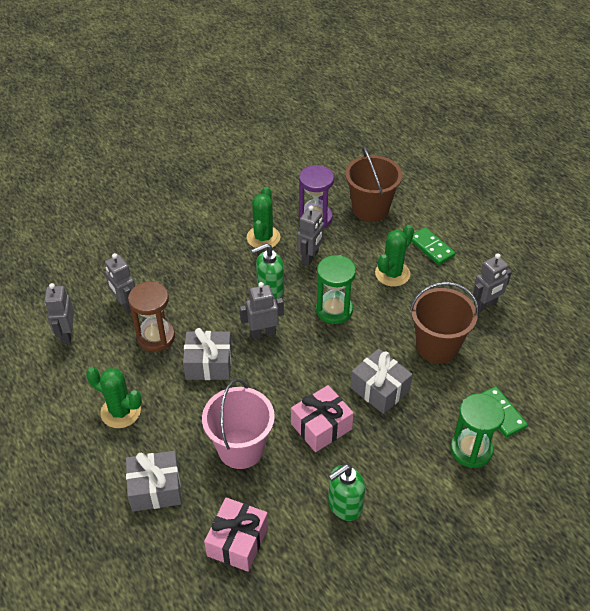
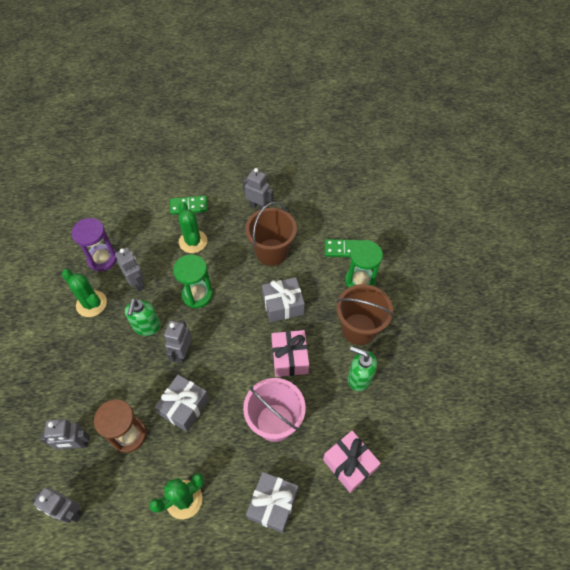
camera: 60 degrees left, 10 degrees up
(344, 505) = (359, 378): green soap dispenser -> green soap dispenser turned 120 degrees clockwise
(370, 209) = (124, 220): brown bucket -> brown bucket (359, 329)
(485, 305) = (258, 206): grey robot -> grey robot turned 60 degrees counterclockwise

